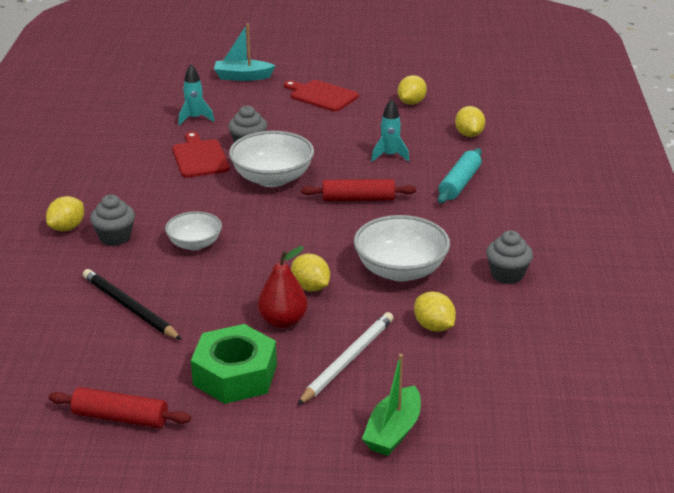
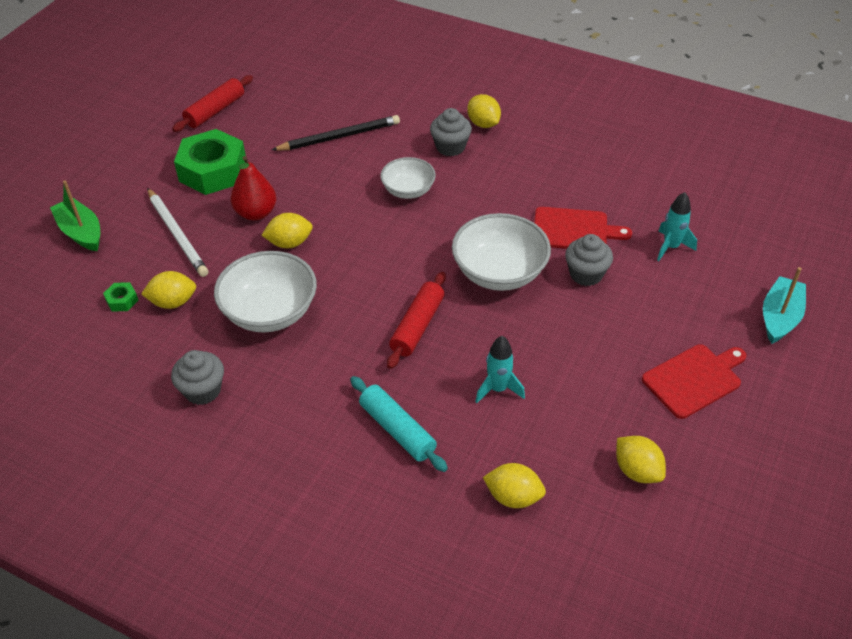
camera: 115 degrees right, 15 degrees up
(457, 358) = (122, 300): none -> green nut

